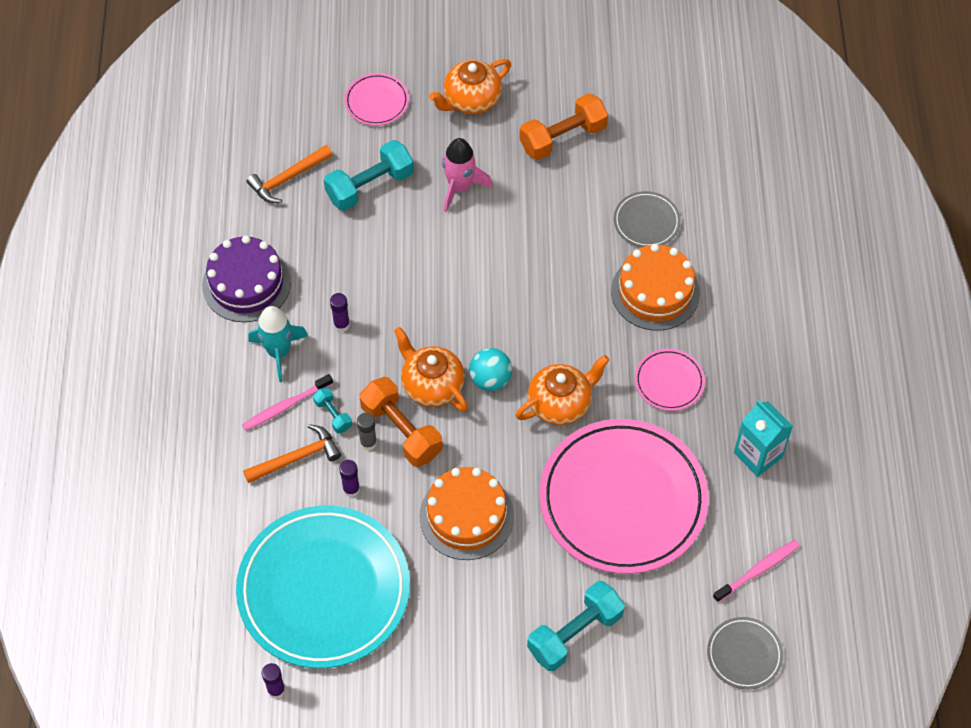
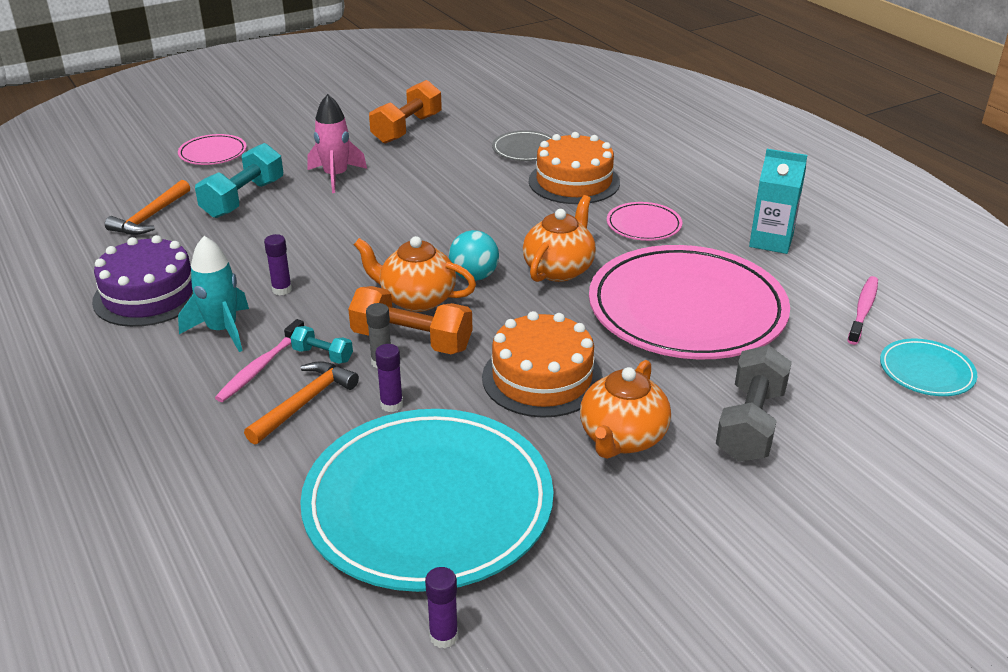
camera: 30 degrees left, 25 degrees down
(471, 100) = (305, 131): orange teapot -> orange teapot (622, 438)
(575, 633) = (750, 424): turquoise dumbbell -> grey dumbbell
(744, 654) = (926, 371): grey plate -> turquoise plate

